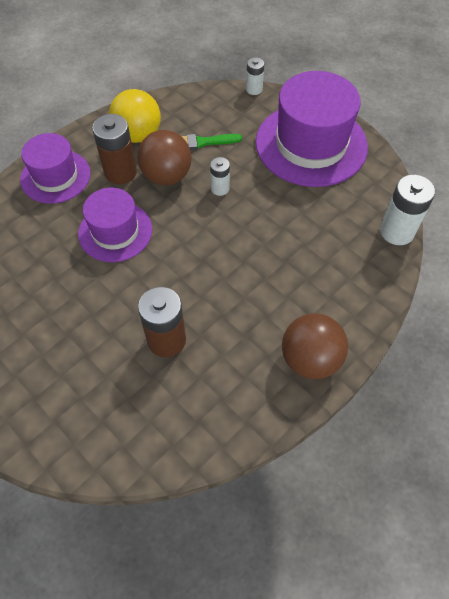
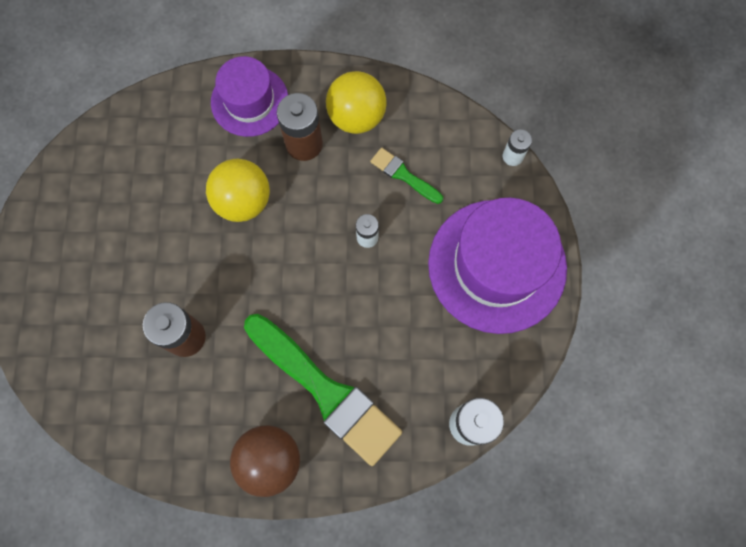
camera: 45 degrees right, 15 degrees up
(115, 231) = (243, 201): purple hat -> yellow ball
(166, 176) = (337, 183): brown ball -> none
(296, 288) = (326, 391): none -> green brush

